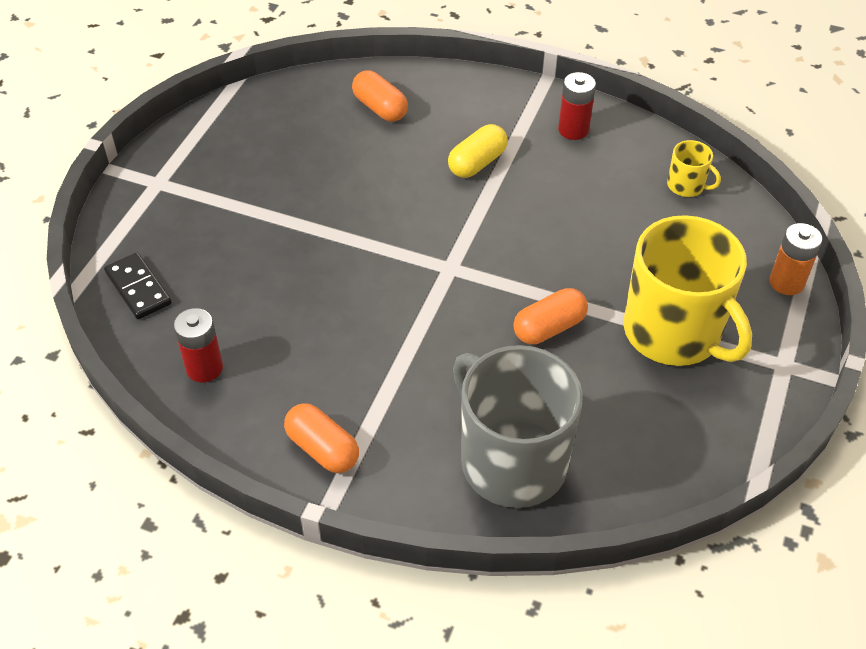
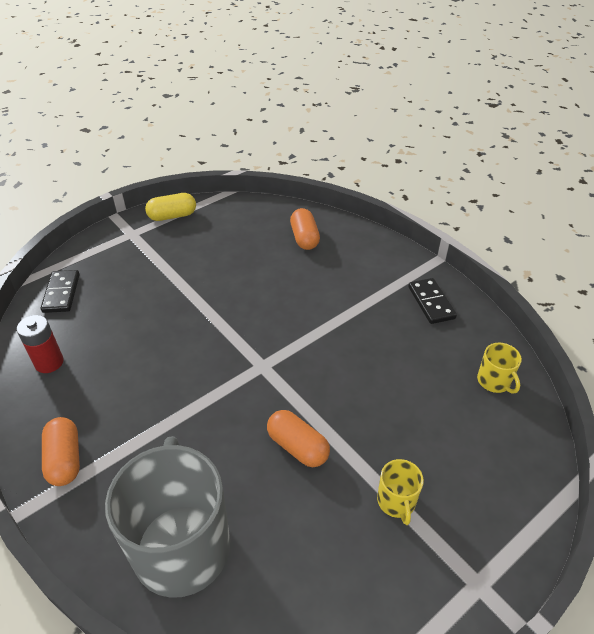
camera: 30 degrees right, 5 degrees down
(477, 163) = (341, 299): yellow capsule -> yellow capsule (172, 216)
(549, 328) = (297, 447): orange capsule -> orange capsule turned 45 degrees clockwise
(573, 130) = (431, 302): red battery -> black domino
(674, 332) = (396, 501): yellow mug -> yellow mug, size x0.42
(786, 282) = (531, 505): orange battery -> none

